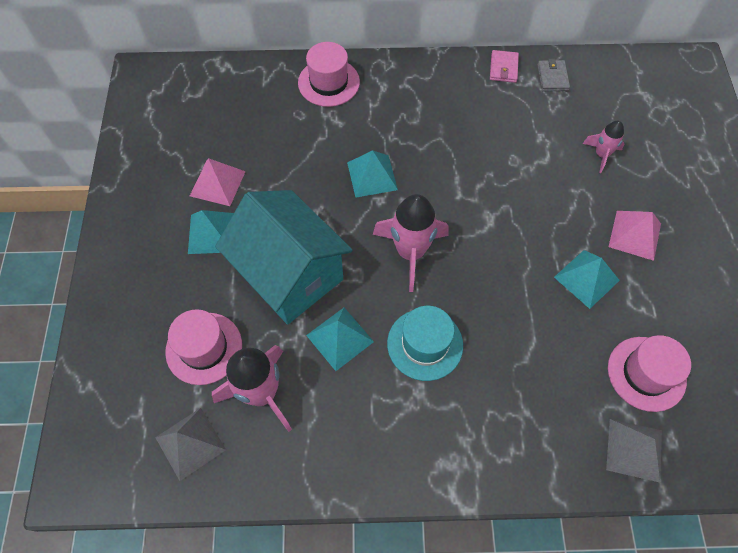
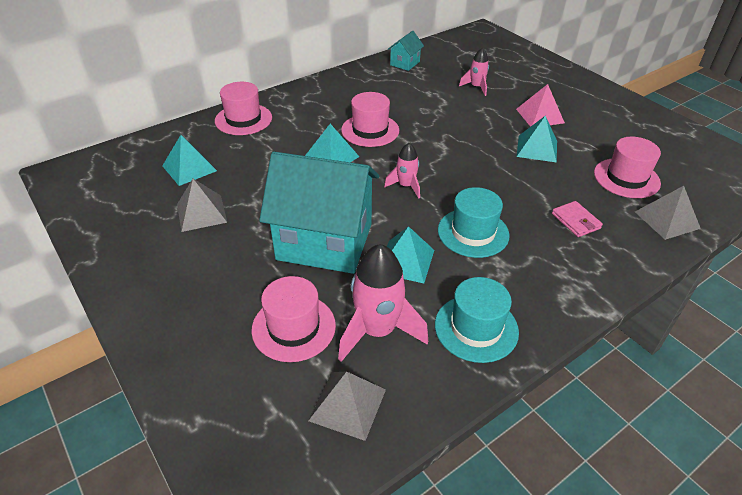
camera: 35 degrees left, 20 degrees down
(212, 233) = (226, 246): turquoise pyramid -> turquoise pyramid (189, 168)
(217, 183) = (201, 213): pink pyramid -> grey pyramid
(339, 443) = (476, 328): none -> turquoise hat
(410, 252) = (406, 186): pink rocket -> pink rocket, size x0.55
(435, 160) = (370, 130): none -> pink hat
(503, 68) = (368, 69): pink wallet -> pink wallet (576, 221)
(552, 77) = (405, 63): grey wallet -> turquoise house

